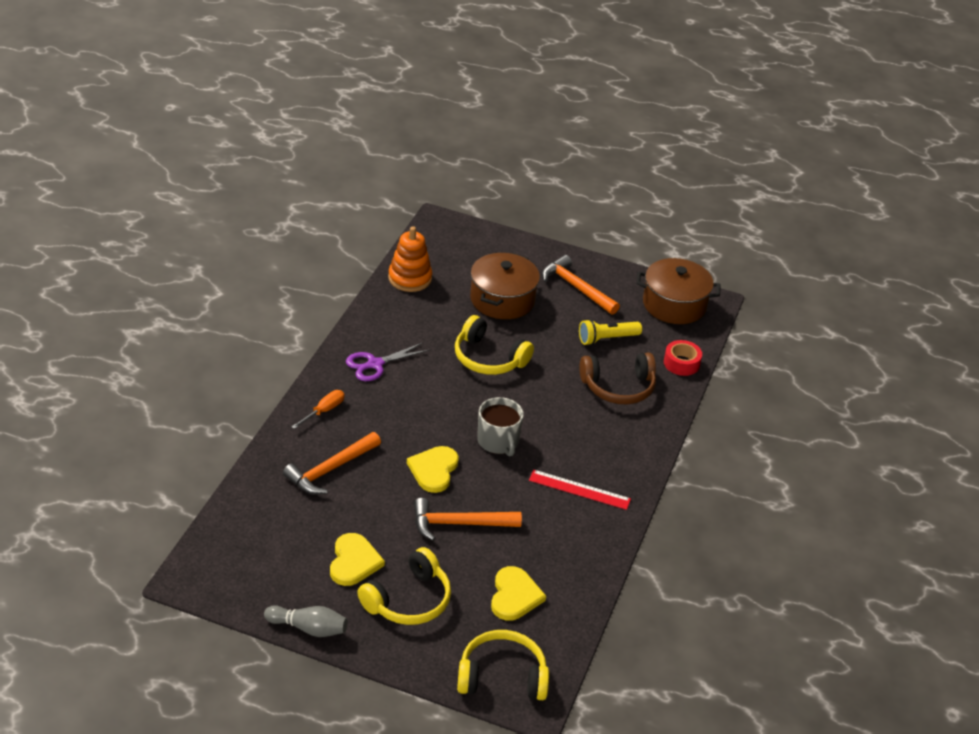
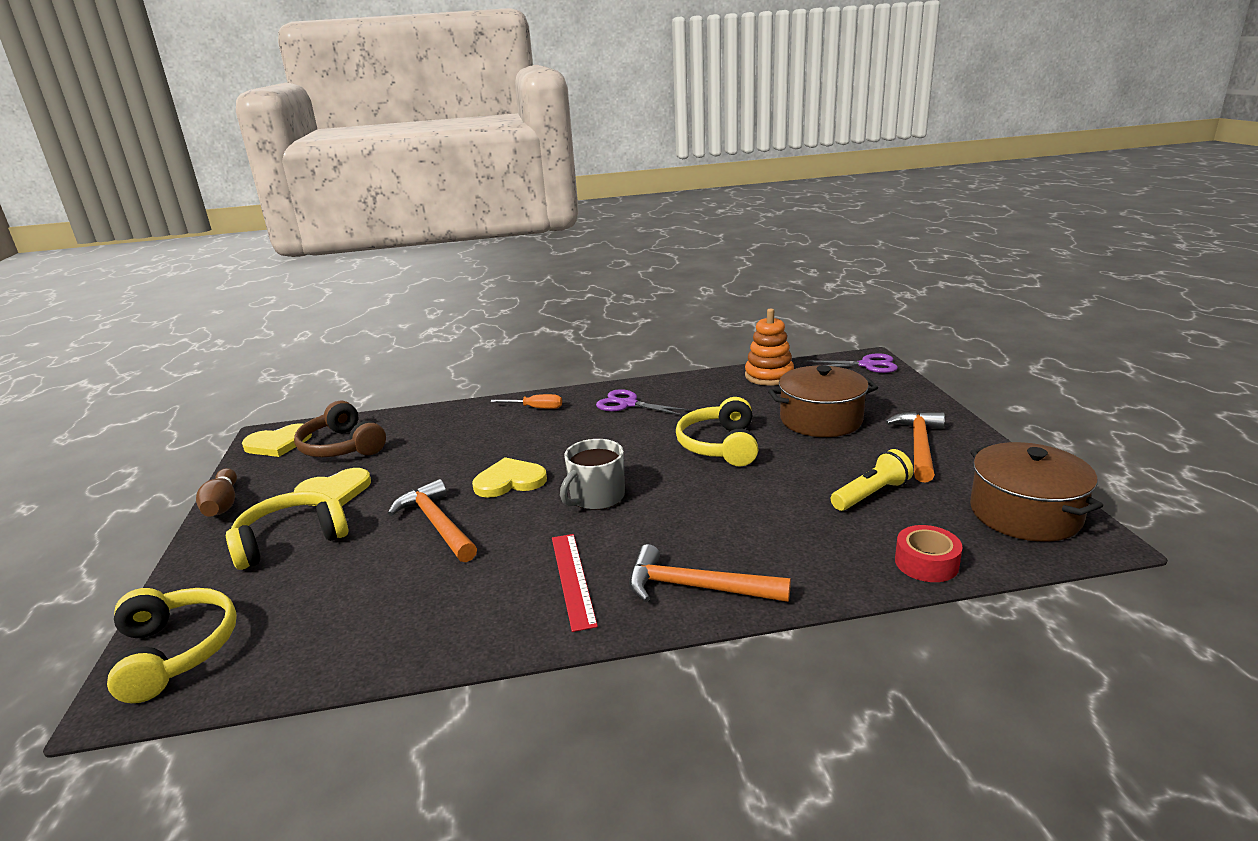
camera: 65 degrees right, 15 degrees down
(308, 628) = (222, 504): grey bowling pin -> brown bowling pin
(330, 469) = (459, 437): orange hammer -> orange hammer (696, 587)
(408, 600) = (291, 540): yellow headphones -> yellow headphones turned 135 degrees clockwise
(447, 229) = (867, 365): none -> purple scissors
(514, 596) = (334, 605): yellow heart -> yellow heart (278, 443)
(607, 339) = (871, 494): yellow flashlight -> yellow flashlight turned 105 degrees clockwise
(618, 387) = (799, 534): brown headphones -> brown headphones (342, 446)

